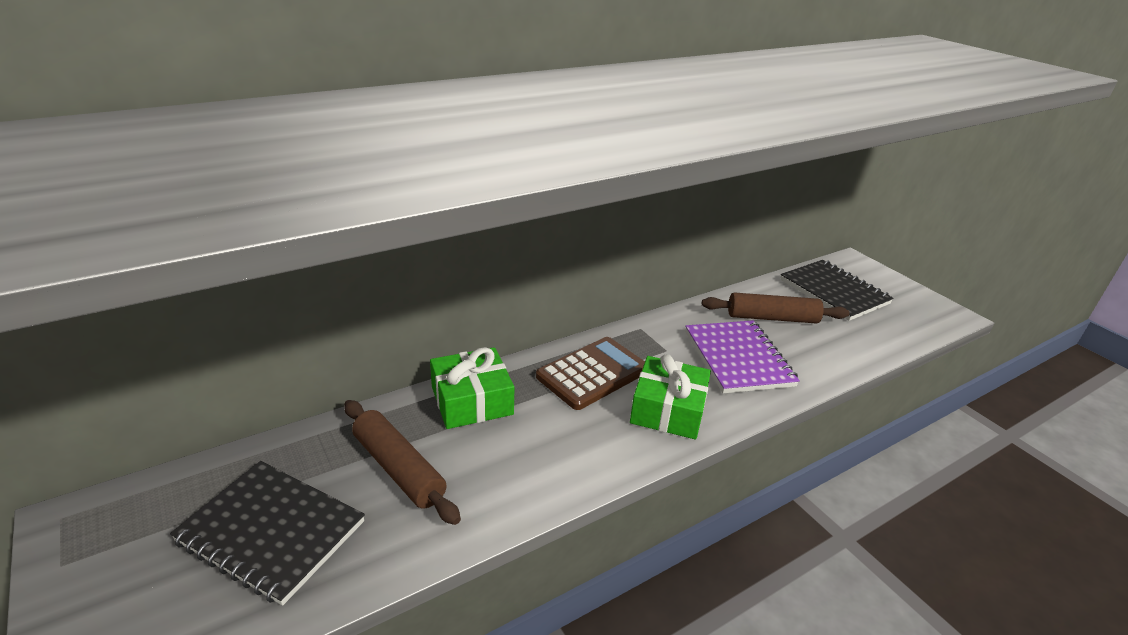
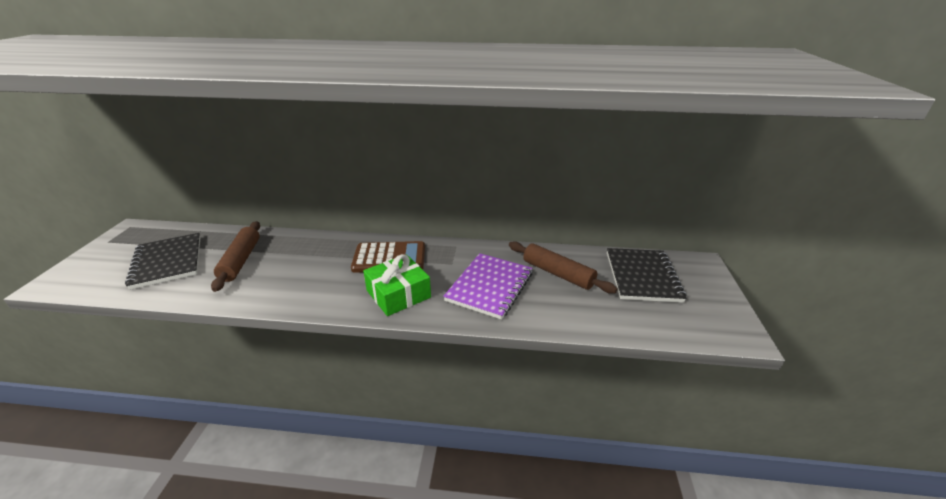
camera: 40 degrees right, 0 degrees up
(472, 400) = (313, 246): green gift -> none

